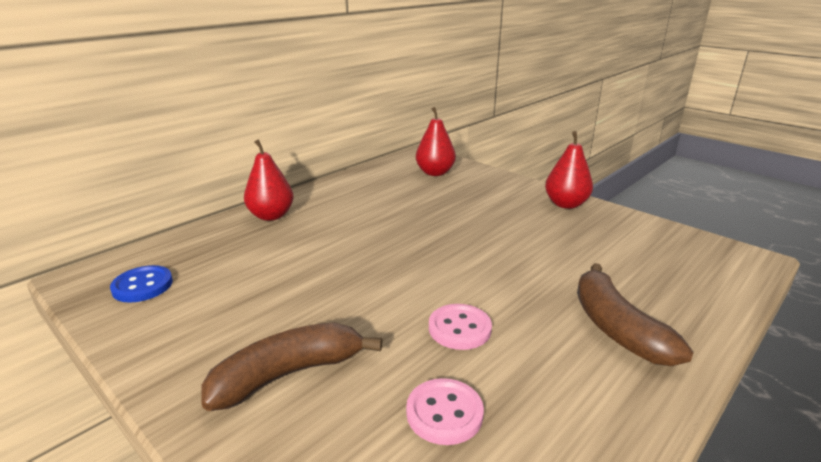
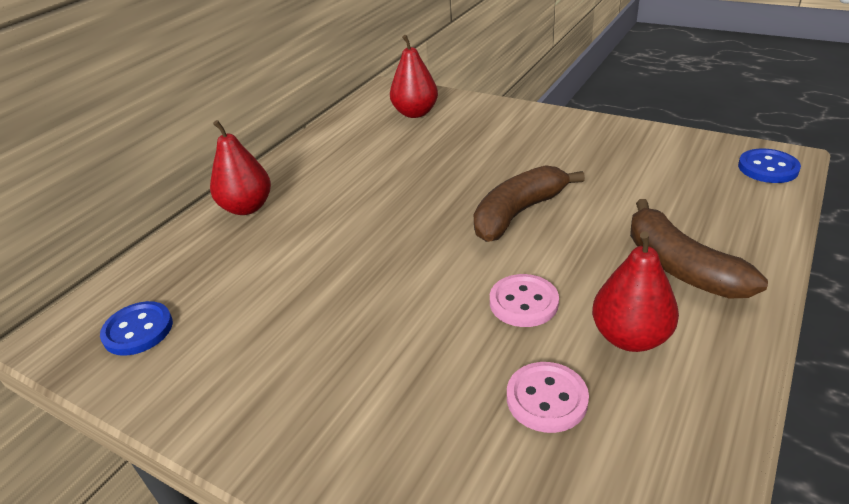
camera: 10 degrees left, 10 degrees up
(289, 374) = (366, 396): brown banana -> brown banana (518, 213)
(566, 204) = (577, 128): red pear -> red pear (630, 337)
(732, 263) = (768, 168): none -> blue button

